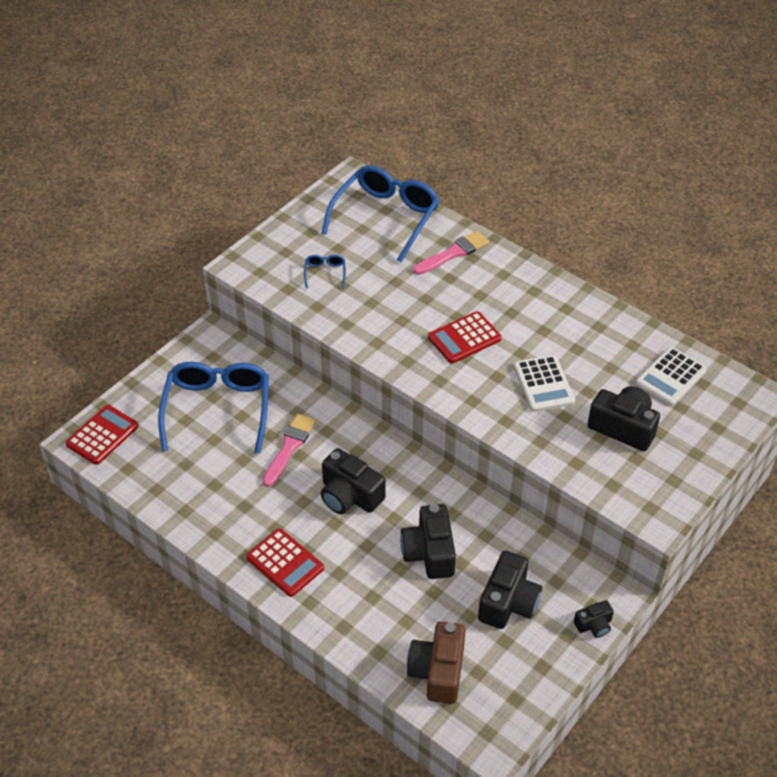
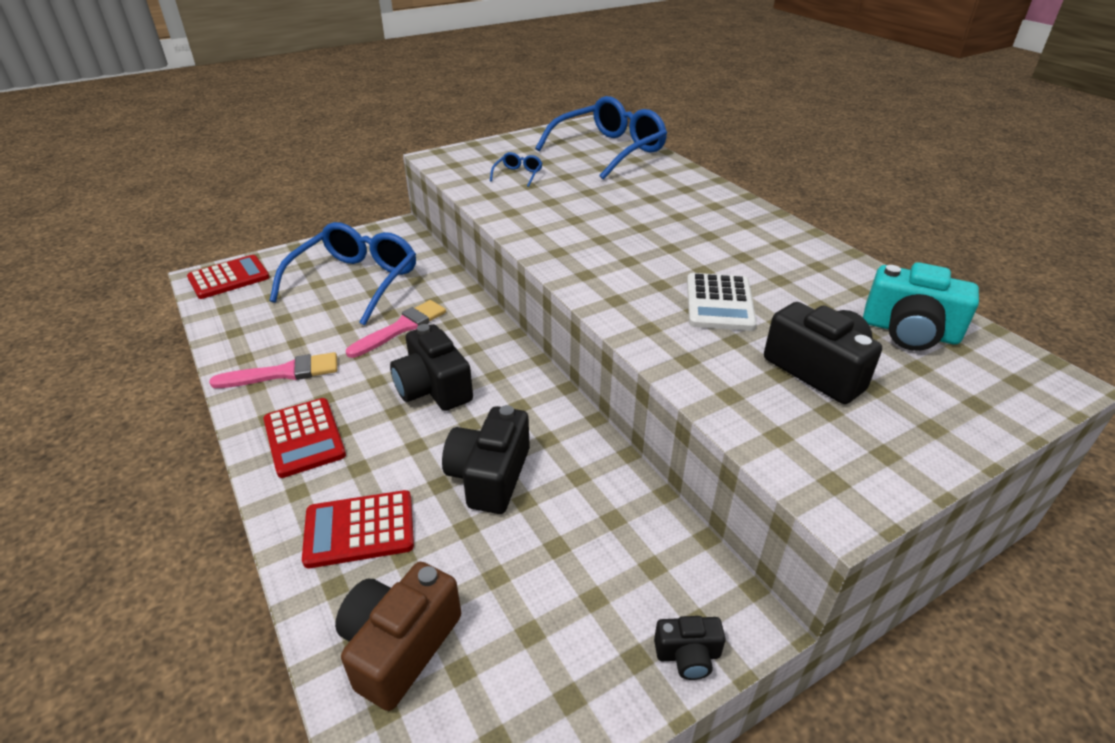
camera: 20 degrees right, 10 degrees down
(453, 253) = (666, 183): pink brush -> pink brush (284, 373)
(464, 338) = (639, 245): red calculator -> red calculator (359, 529)
(508, 602) = (564, 575): black camera -> none
(671, 377) = (909, 331): white calculator -> turquoise camera

